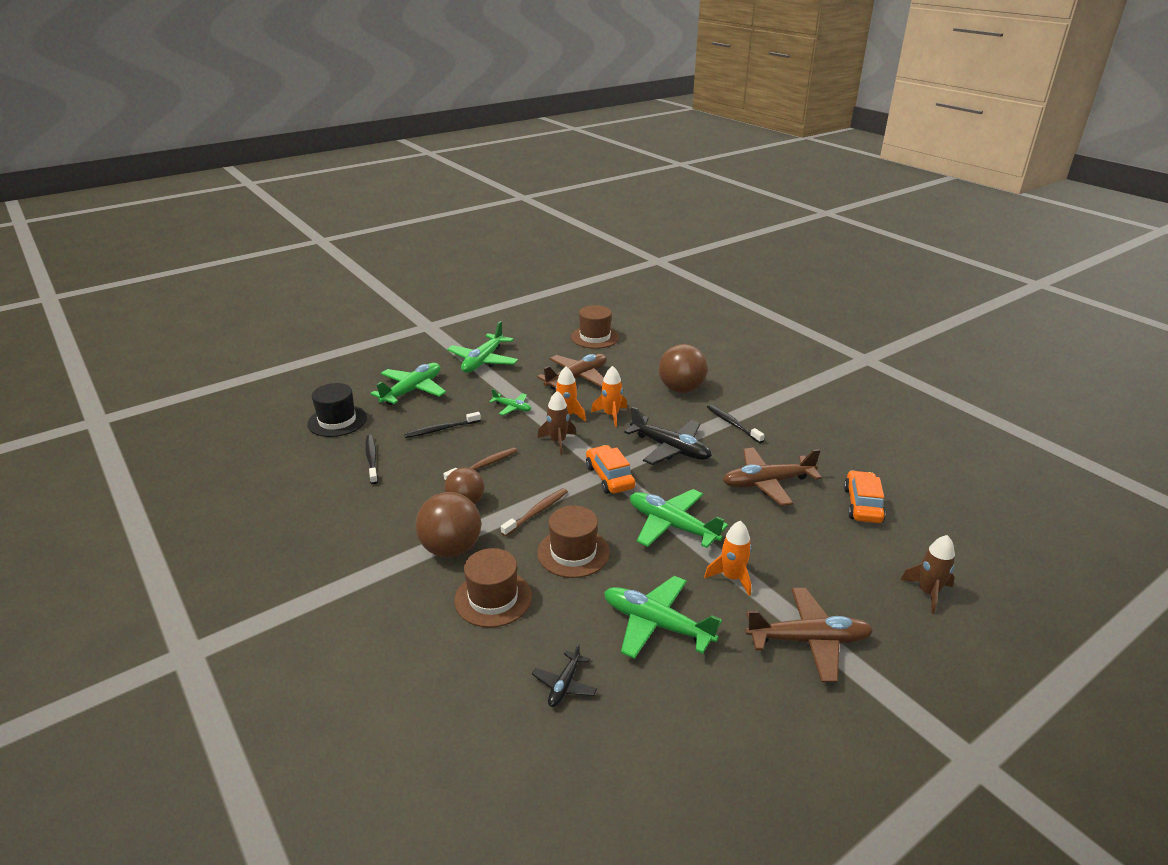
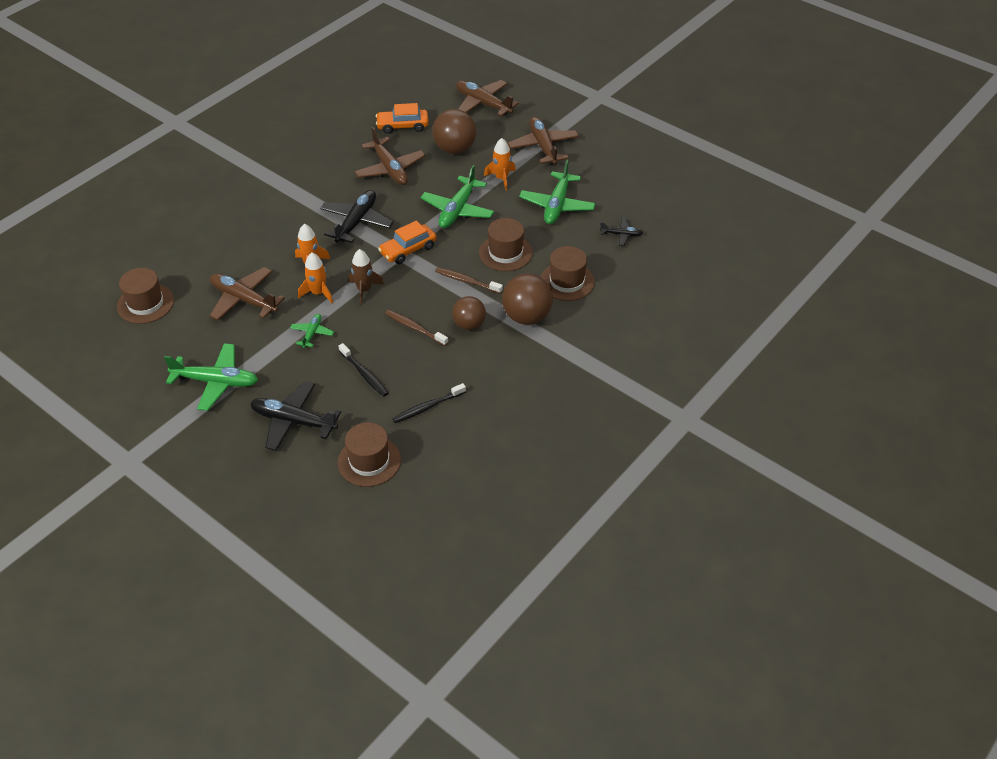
camera: 105 degrees left, 15 degrees up
(337, 421) = (369, 461): black hat -> brown hat
(412, 390) = (293, 421): green plane -> black plane
(681, 389) = (253, 227): brown ball -> brown ball (454, 149)
(732, 424) = (308, 191): black toothbrush -> none
(928, 592) = (483, 104): brown rocket -> brown plane

